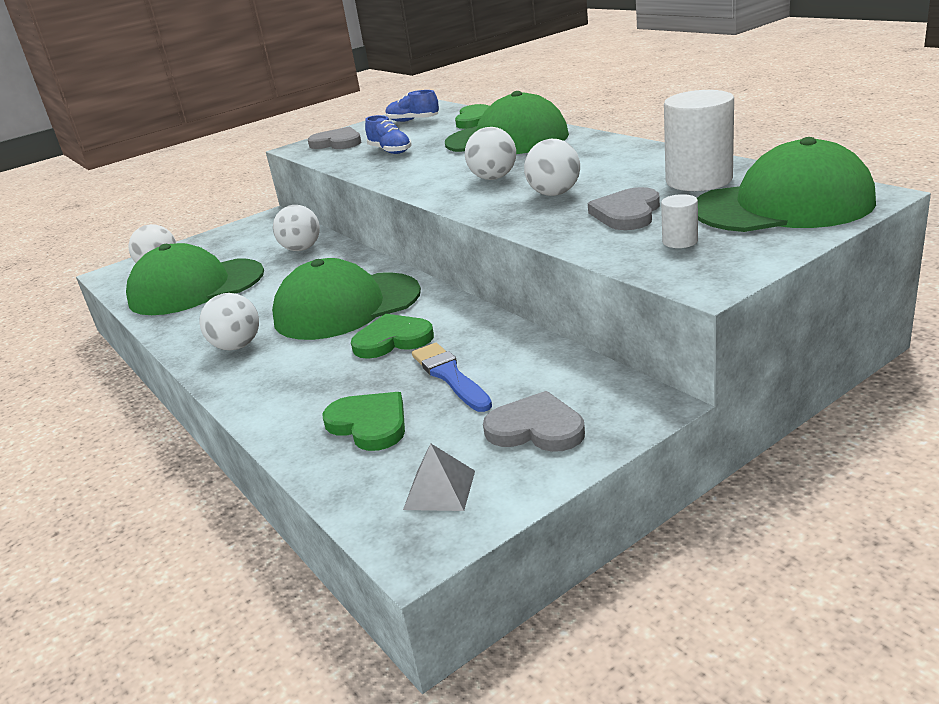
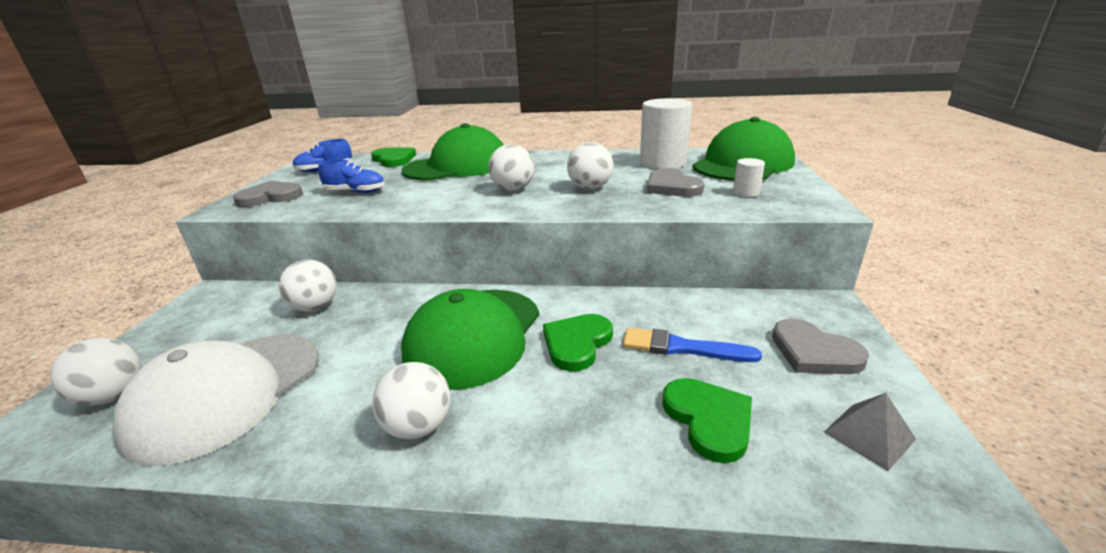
camera: 50 degrees left, 0 degrees up
(196, 287) = (227, 393): green cap -> white cap
(369, 424) = (708, 419): green heart -> green heart turned 75 degrees clockwise
(536, 428) = (814, 352): grey heart -> grey heart turned 105 degrees counterclockwise

